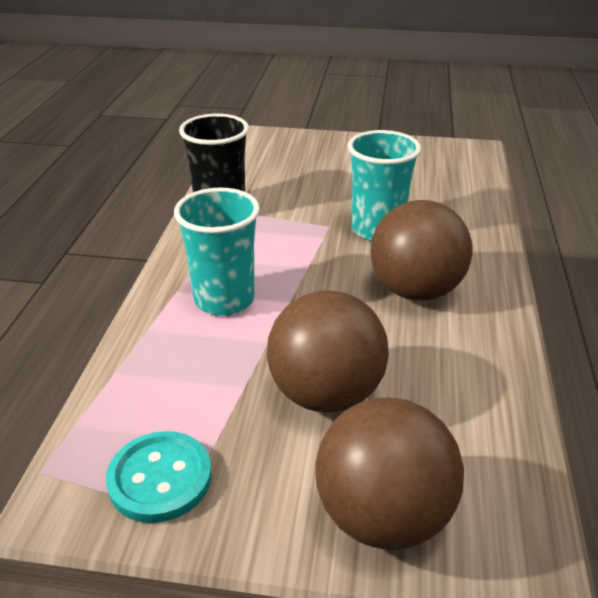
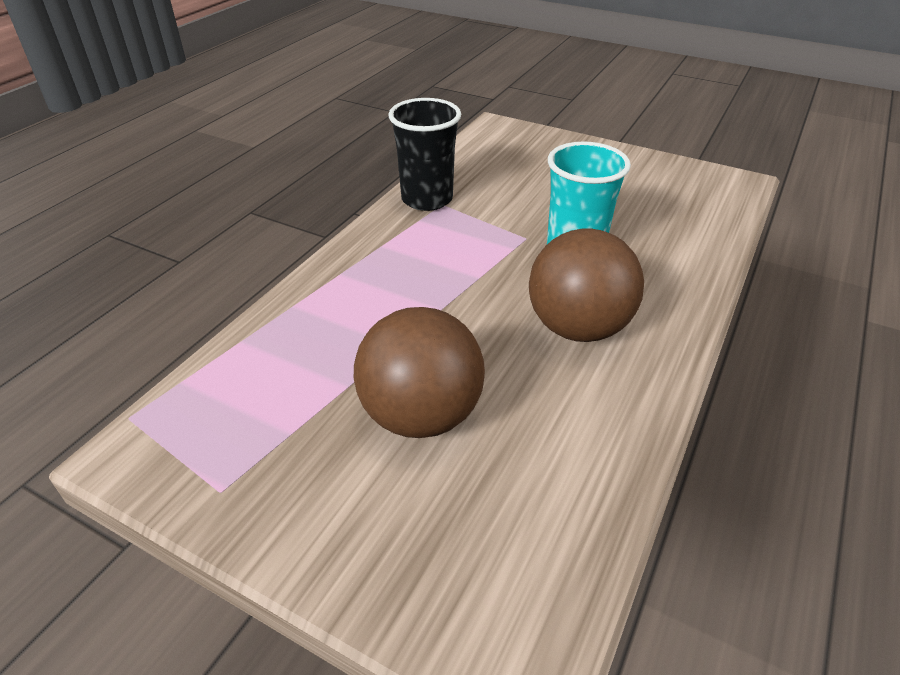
camera: 20 degrees right, 5 degrees up
(160, 478) = (222, 455): turquoise button -> none
(224, 300) = (378, 292): turquoise cup -> none
(383, 516) = (404, 560): brown ball -> none

